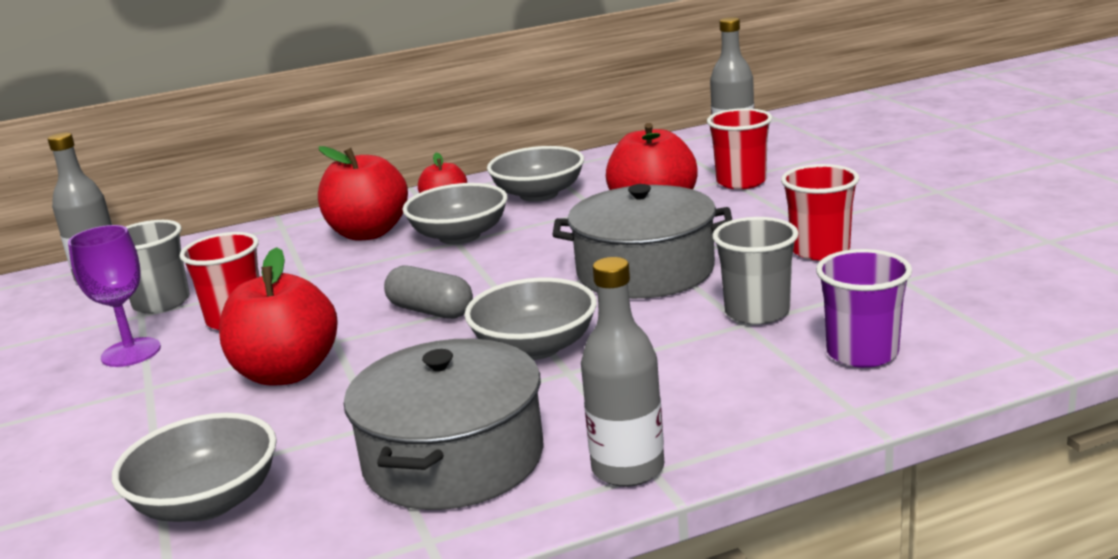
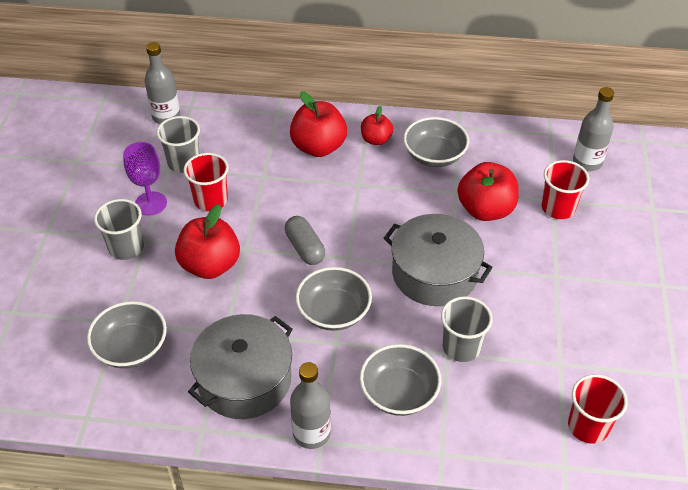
camera: 25 degrees right, 25 degrees up
(116, 405) = (126, 247): none -> grey cup
(460, 236) = (363, 179): grey bowl -> grey bowl (399, 393)
(820, 250) = (541, 308): red cup -> red cup (588, 426)
(862, 353) = (483, 414): purple cup -> none

